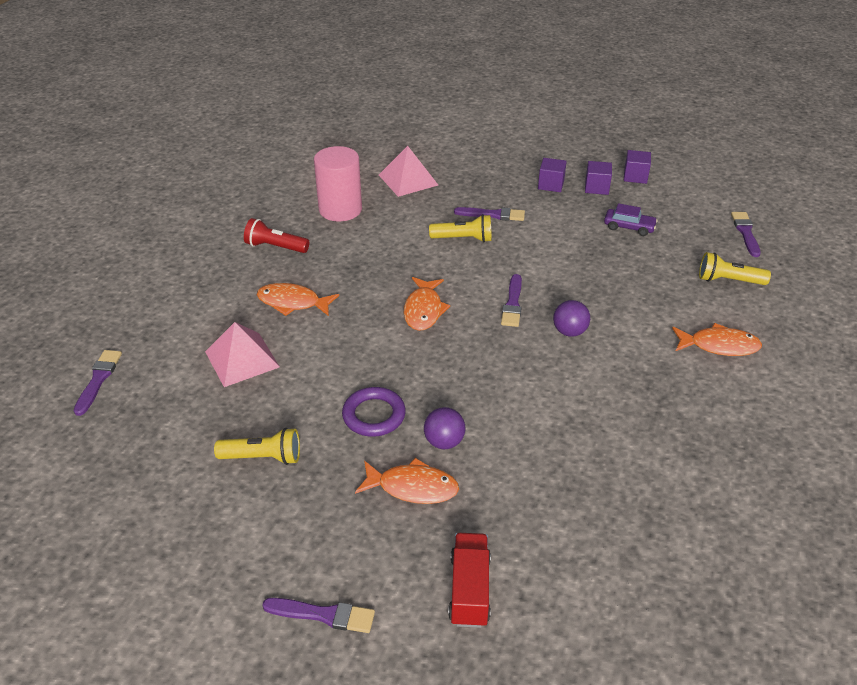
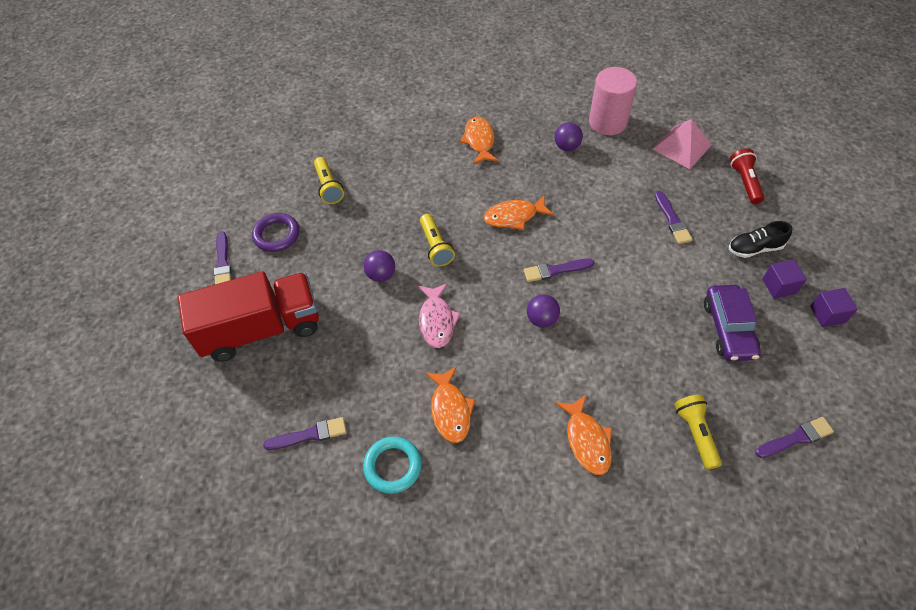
camera: 70 degrees right, 15 degrees up
(98, 379) = (359, 85): purple brush -> purple brush (309, 435)
(242, 359) = (409, 140): pink pyramid -> none
(275, 247) = (536, 106): red flashlight -> red flashlight (745, 182)
(353, 245) = (567, 147): none -> purple ball
(374, 415) = (389, 227): purple ring -> purple ring (276, 235)
(412, 487) = (333, 271): orange fish -> orange fish (450, 410)
(463, 239) = (622, 211): yellow flashlight -> yellow flashlight (435, 246)
(469, 590) = (261, 329): red truck -> red truck, size x1.93
(535, 411) = (437, 320): none -> pink fish
(551, 185) = (754, 248): purple cube -> black shoe
(629, 227) = (728, 329): purple car -> purple car, size x1.58
(715, 500) = (393, 466): none -> turquoise ring

